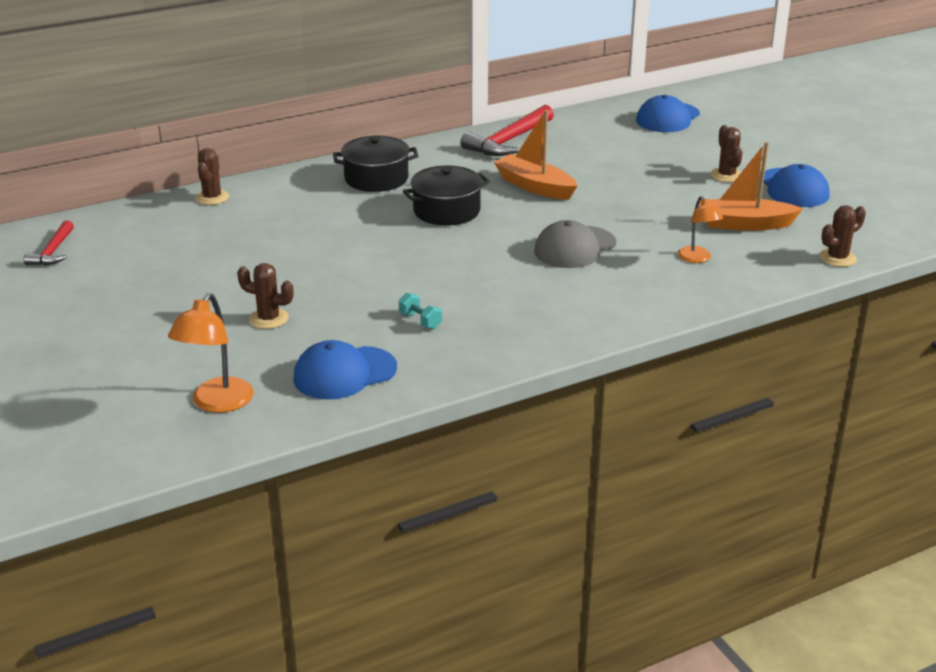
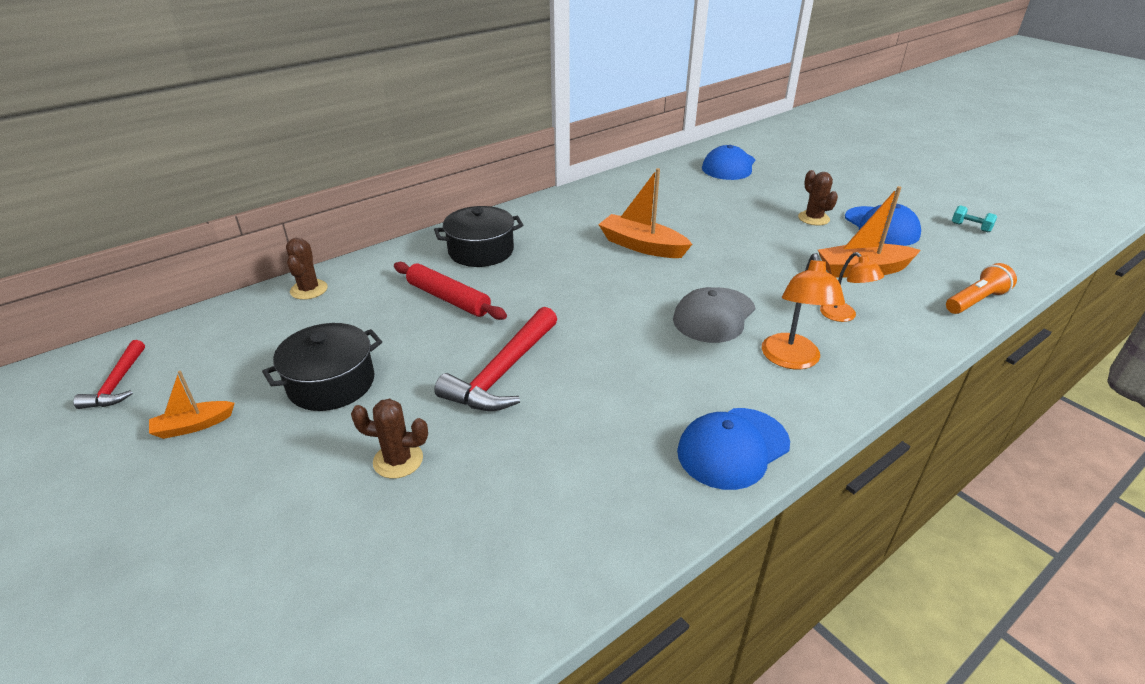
camera: 10 degrees left, 5 degrees up
(113, 283) = (193, 426): none -> orange boat
(217, 403) = (347, 635): orange lamp -> orange lamp (791, 360)
(335, 215) = (448, 298): none -> red rolling pin
(344, 373) = (515, 546): blue cap -> blue cap (732, 448)
(420, 321) = (585, 440): turquoise dumbbell -> turquoise dumbbell (970, 227)
(446, 211) = (564, 282): black pot -> black pot (331, 383)
(508, 141) = (597, 199): red hammer -> red hammer (503, 372)
(837, 258) = (975, 301): brown cactus -> orange flashlight

